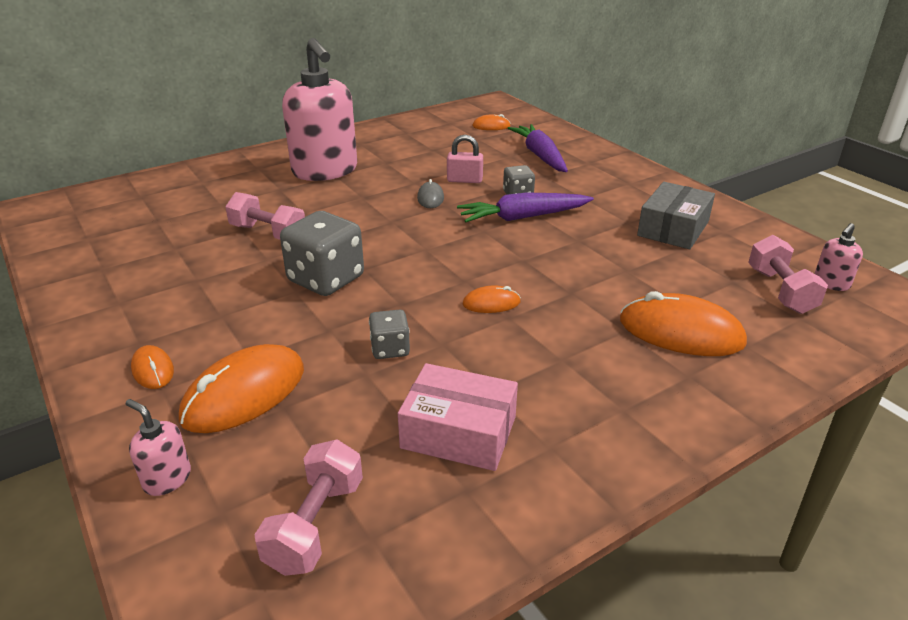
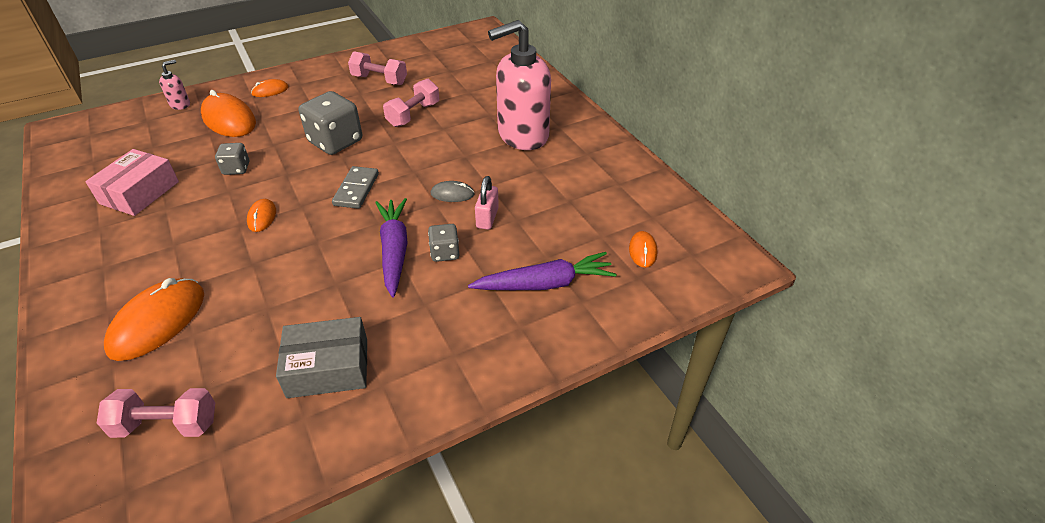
camera: 95 degrees right, 10 degrees up
(315, 525) = (115, 146): pink dumbbell -> pink dumbbell (379, 80)
(429, 250) = (356, 189): none -> grey domino
(673, 228) = (328, 367): grey box -> grey box turned 45 degrees counterclockwise
(831, 283) = (150, 484): pink soap dispenser -> none

